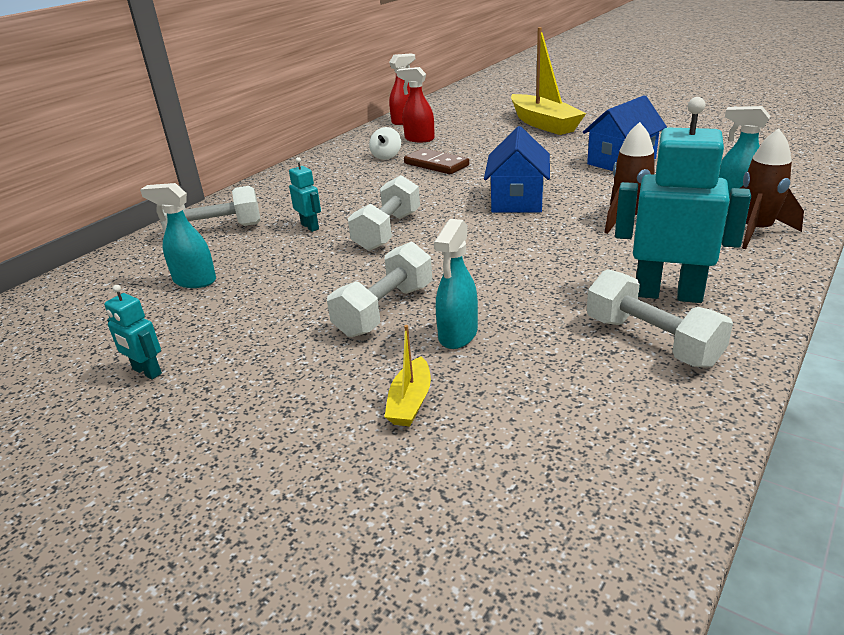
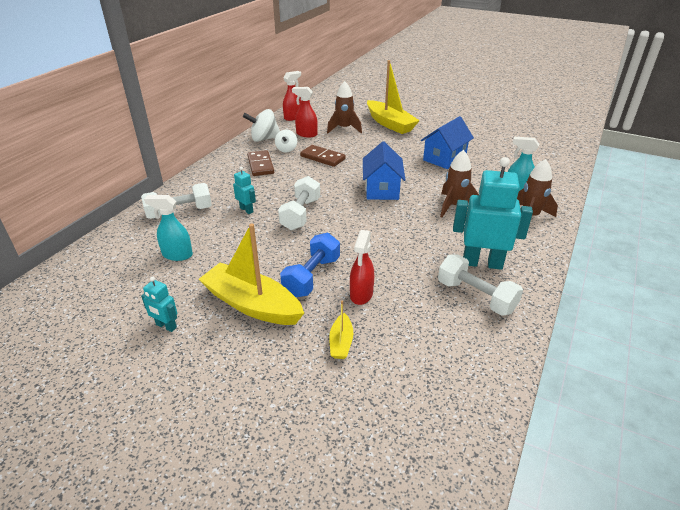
camera: 10 degrees left, 5 degrees up
(283, 345) = (252, 304): none -> yellow boat
(345, 175) = (260, 165): none -> brown domino
(358, 146) = (264, 139): none -> white spinning top
(385, 310) = (312, 277): white dumbbell -> blue dumbbell
(458, 335) = (361, 295): turquoise spray bottle -> red spray bottle
(475, 131) = (344, 129): none -> brown rocket

